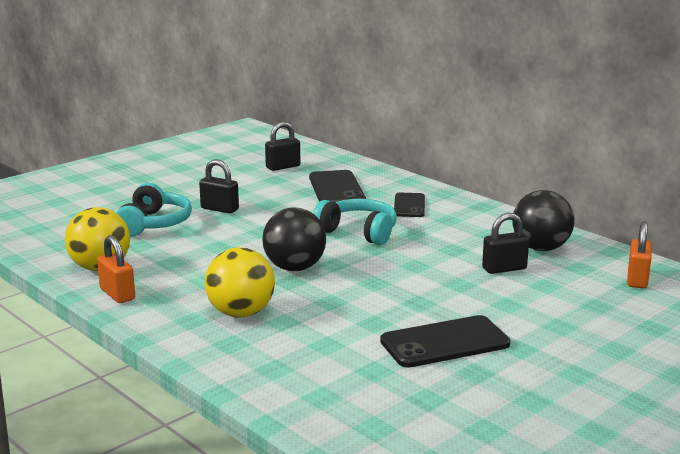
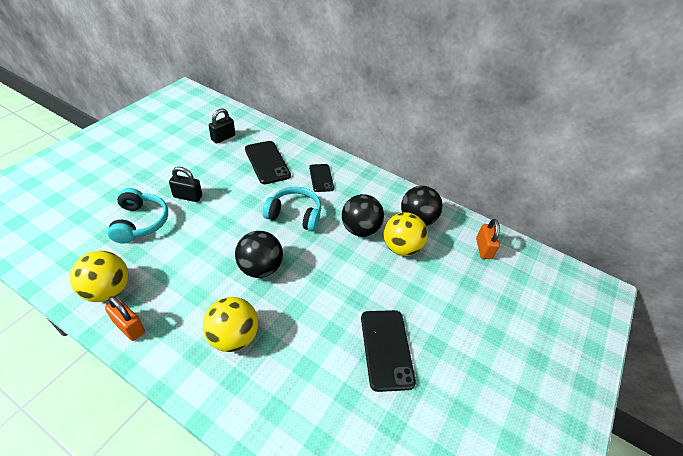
camera: 20 degrees left, 25 degrees up
(445, 343) = (386, 349): black phone -> black phone turned 60 degrees counterclockwise
(448, 250) = (360, 229): none -> black ball
(504, 268) = (401, 248): black padlock -> yellow ball

